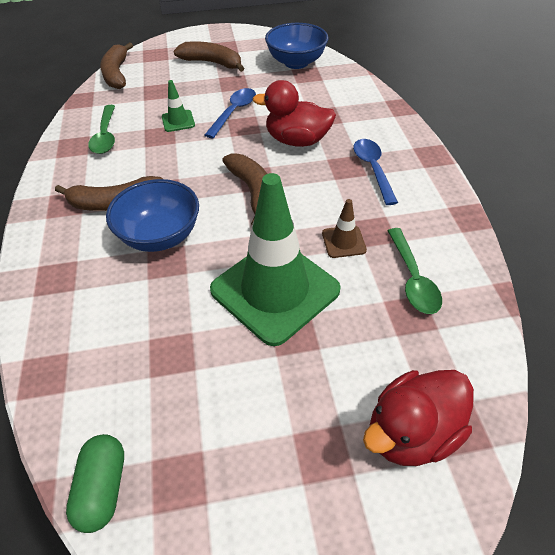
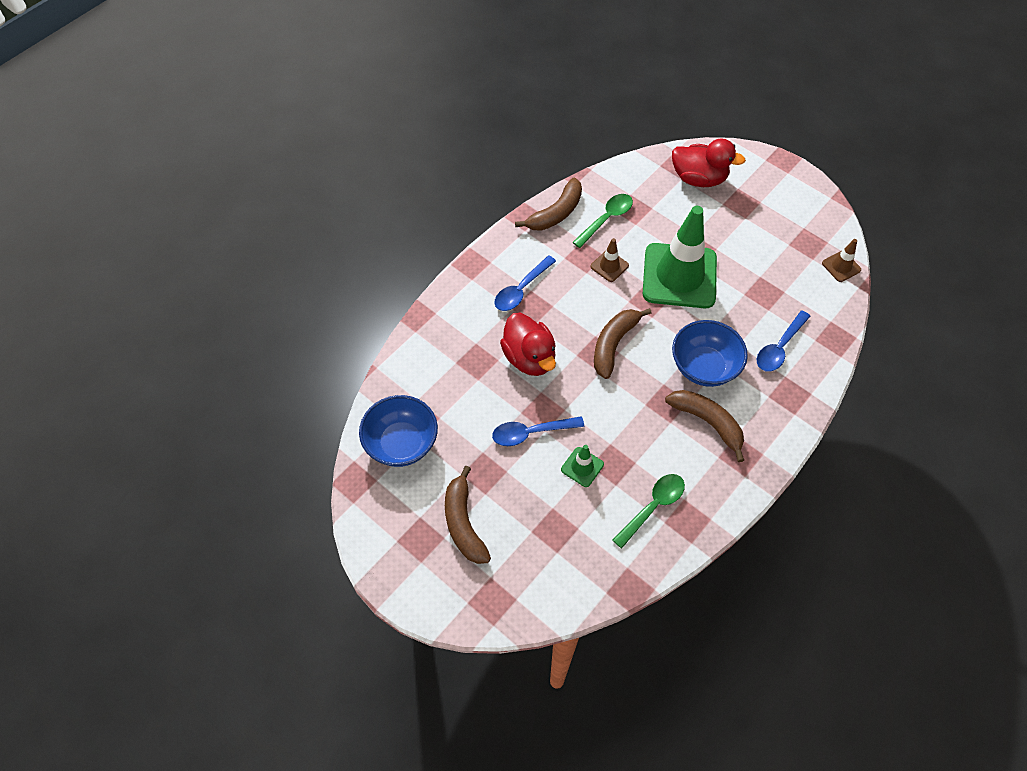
camera: 130 degrees left, 10 degrees up
(102, 310) = (779, 348): none -> blue spoon
(103, 488) = (841, 266): green capsule -> brown traffic cone
(117, 74) = (560, 601): brown banana -> brown banana (556, 213)

